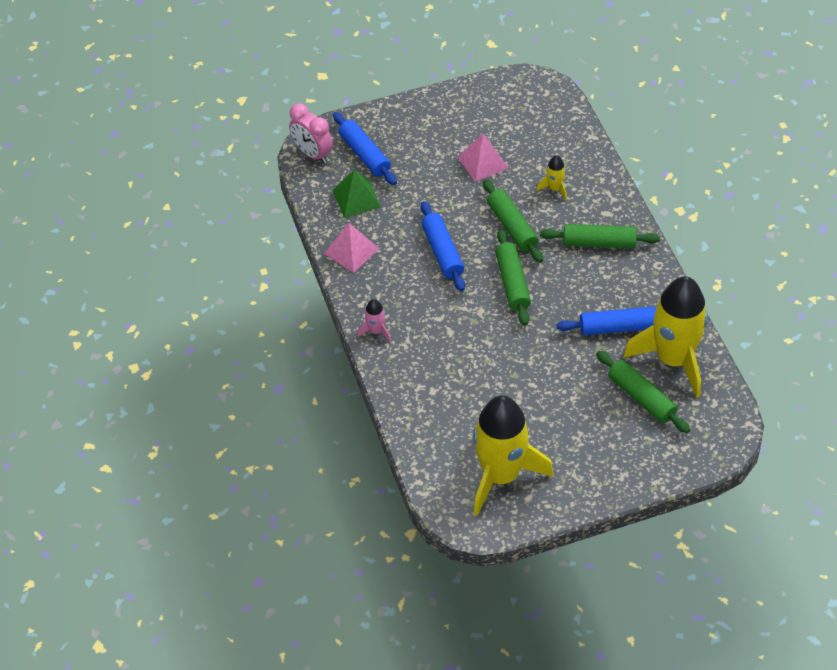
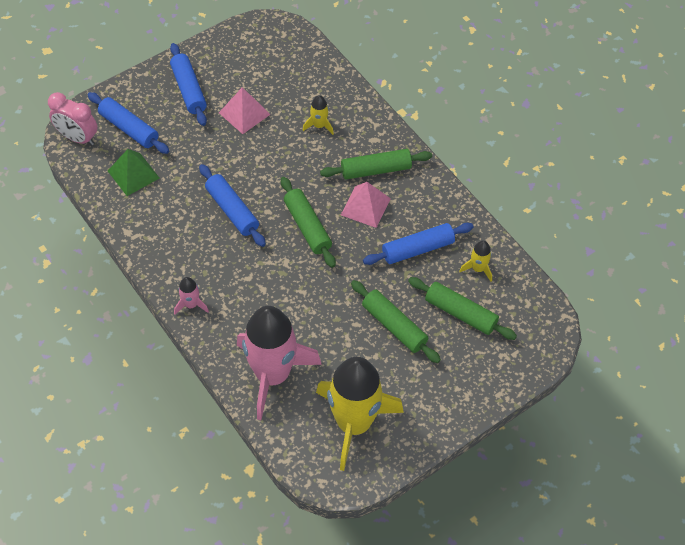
camera: 20 degrees left, 5 degrees up
(351, 251) = (144, 228): pink pyramid -> pink pyramid (365, 206)
(434, 129) = (189, 90): none -> blue rolling pin
(435, 413) = (272, 375): none -> pink rocket
(512, 227) = (290, 171): green rolling pin -> green rolling pin (394, 326)
(673, 359) = (478, 268): yellow rocket -> yellow rocket, size x0.40

